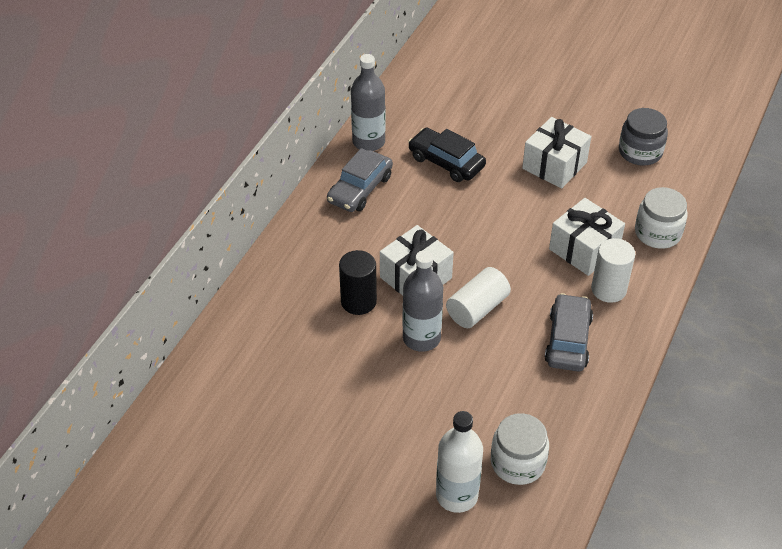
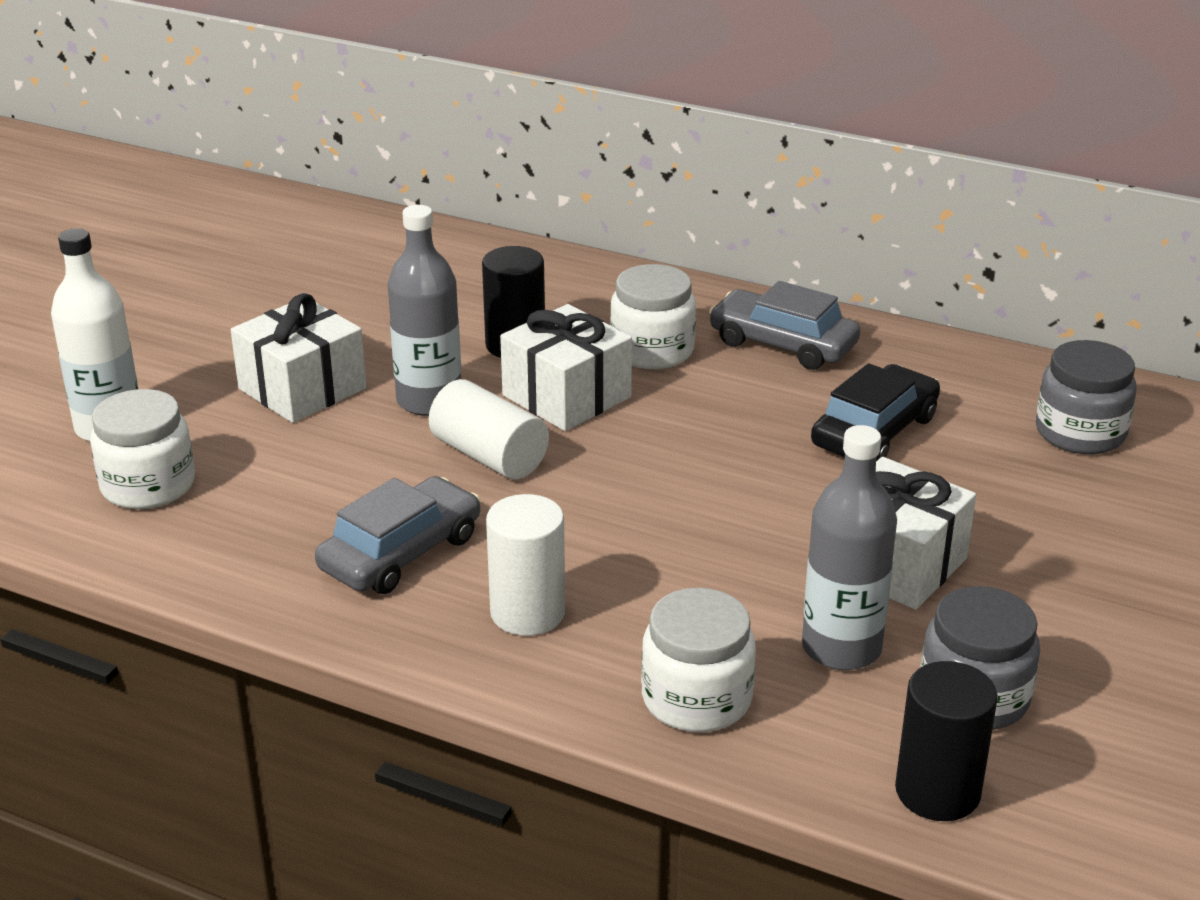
camera: 90 degrees right, 15 degrees down
(366, 241) = (652, 351): none -> white jar
(368, 142) = (911, 351): grey bottle -> grey bottle (841, 648)
(444, 95) = (1080, 432): none -> grey jar
(568, 340) = (401, 553): grey car -> grey car turned 60 degrees counterclockwise
(584, 249) = (641, 588): white gift -> white gift (302, 388)
(697, 168) = (937, 792): none -> black cylinder

